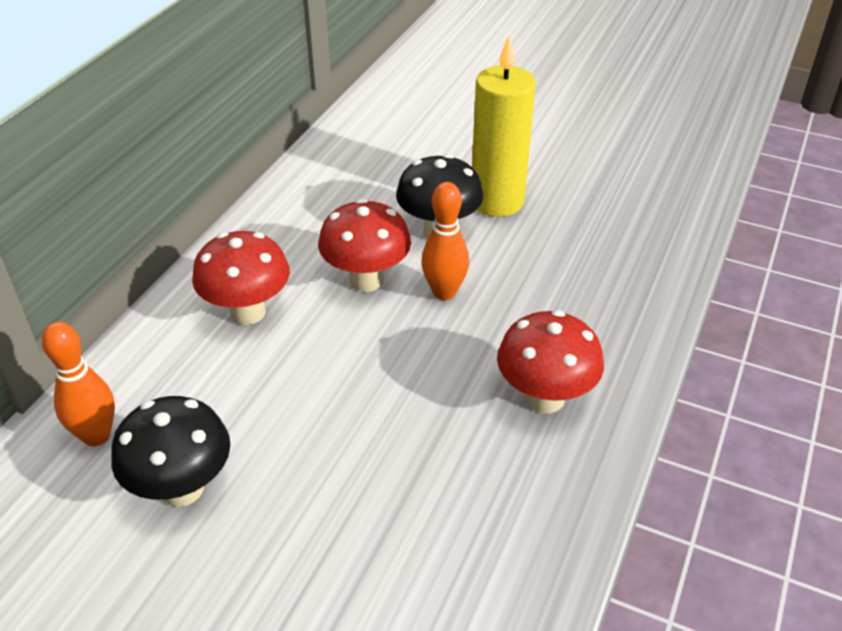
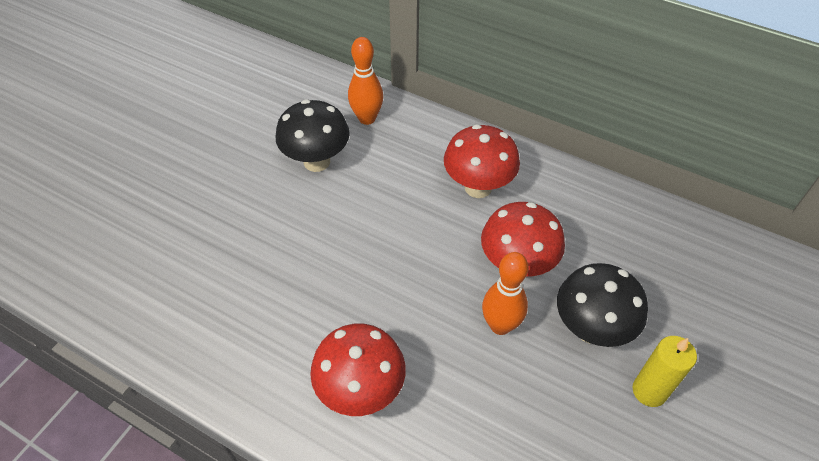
camera: 95 degrees right, 10 degrees up
(497, 201) = (649, 391): yellow candle -> yellow candle, size x0.58

